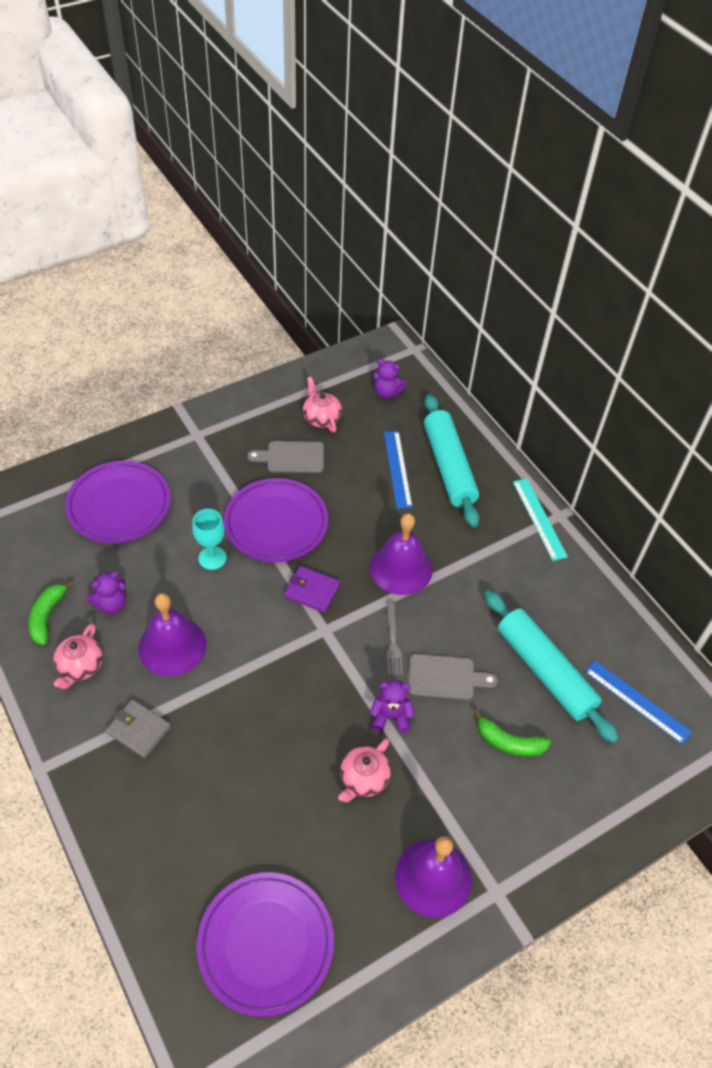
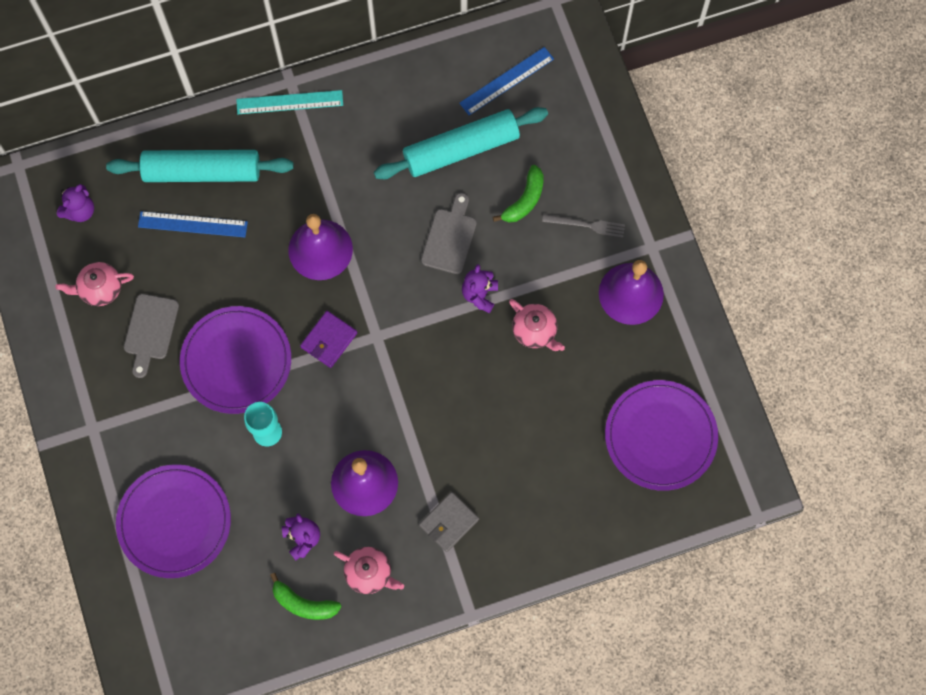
camera: 75 degrees left, 20 degrees up
(393, 640) = (401, 275): grey fork -> grey fork (586, 225)

